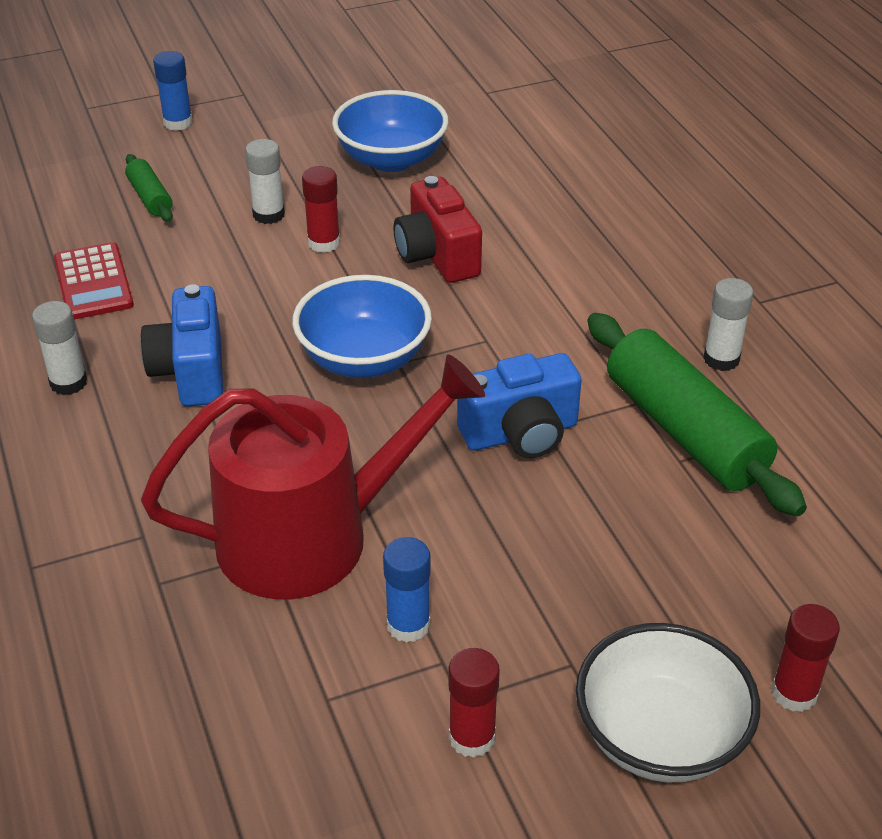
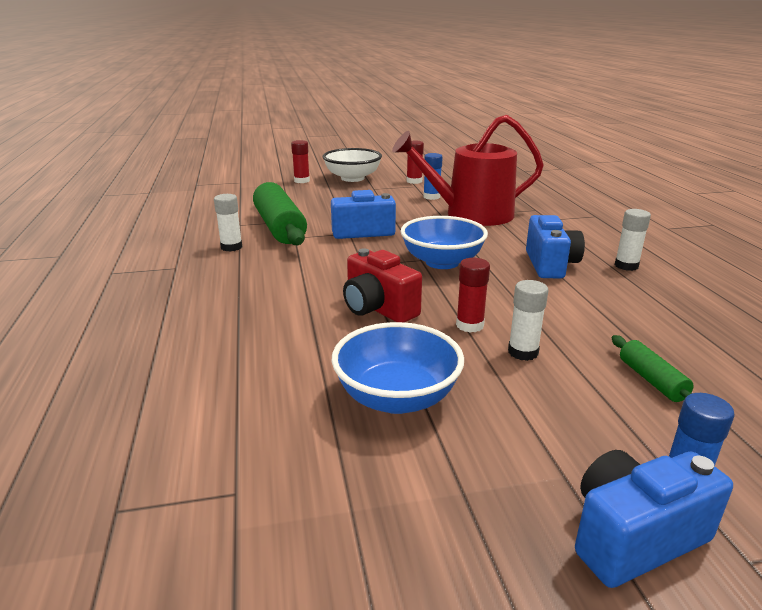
camera: 170 degrees left, 15 degrees down
(93, 282) = (653, 314): red calculator -> none
(227, 96) = (634, 537): none -> blue camera
(437, 255) = (378, 309): red camera -> red camera turned 150 degrees clockwise

